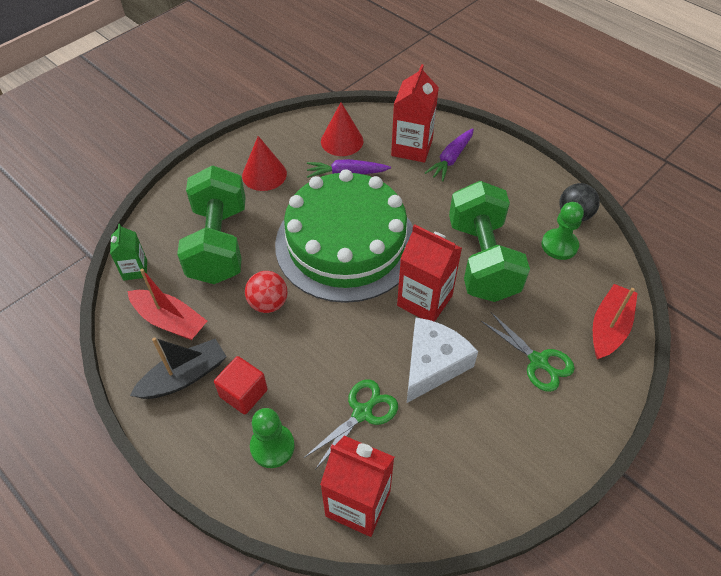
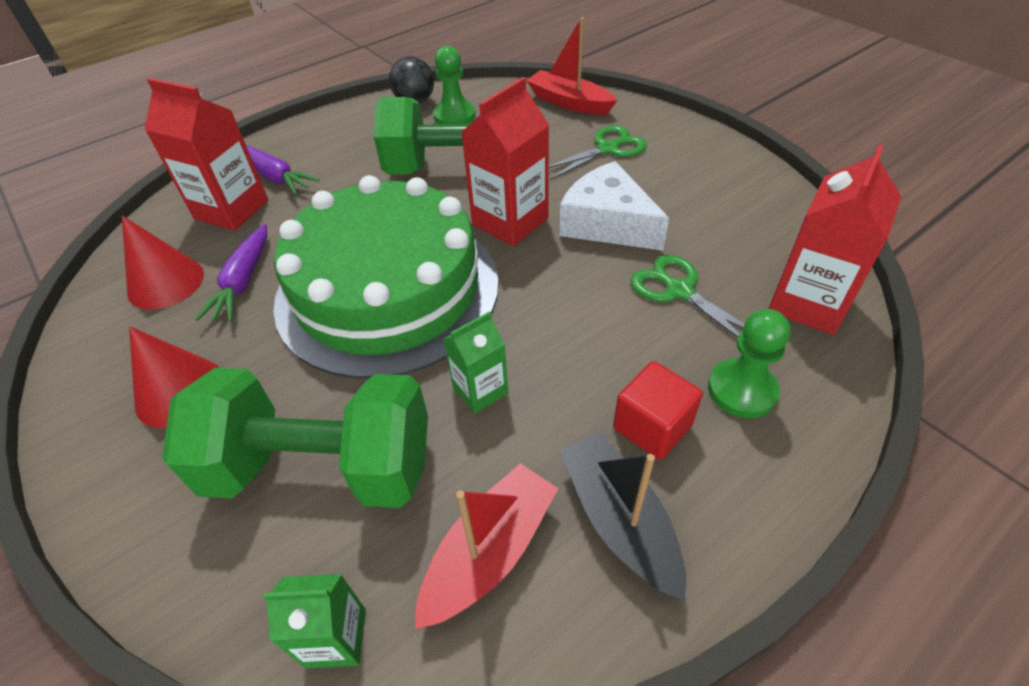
camera: 80 degrees left, 5 degrees down
(268, 303) = (480, 390): red ball -> green carton

